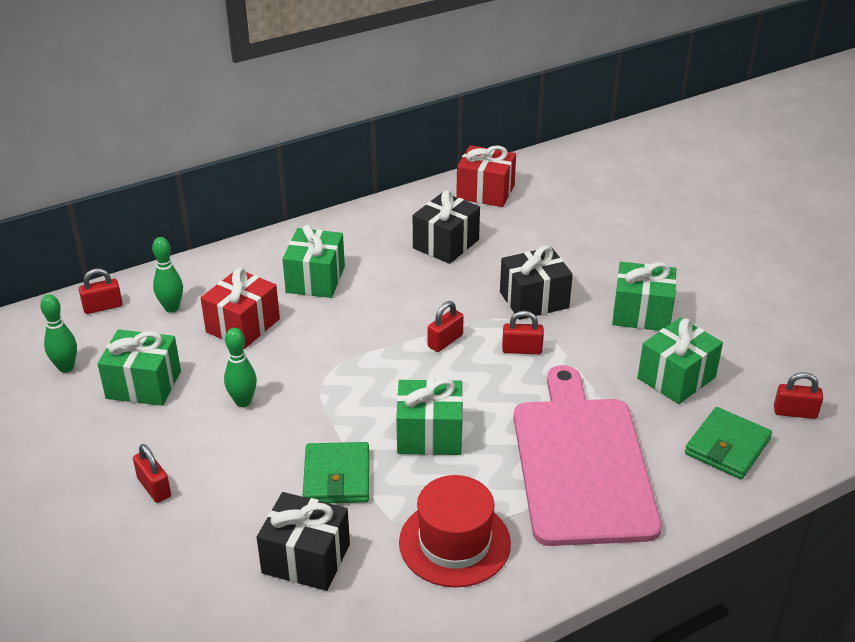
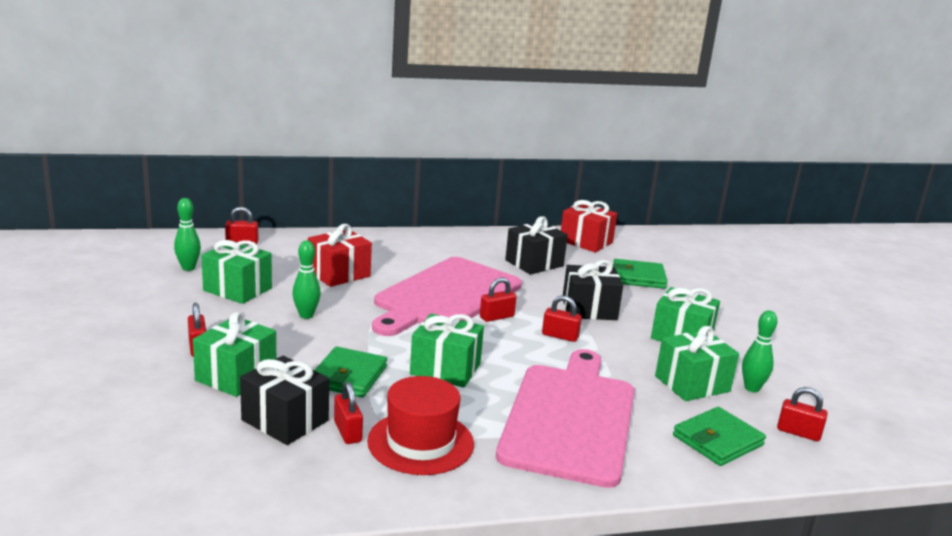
camera: 15 degrees right, 15 degrees down
(171, 308) = (292, 253): green bowling pin -> green bowling pin (751, 388)
(315, 279) = (414, 261): green gift -> green gift (236, 375)
(376, 553) = (347, 432): none -> red padlock
(377, 325) = (445, 296): none -> pink cutting board
(563, 234) = (638, 277): none -> green wallet

